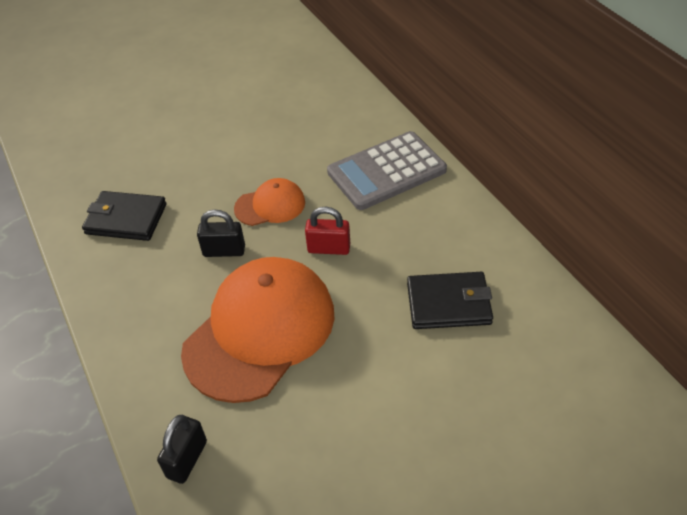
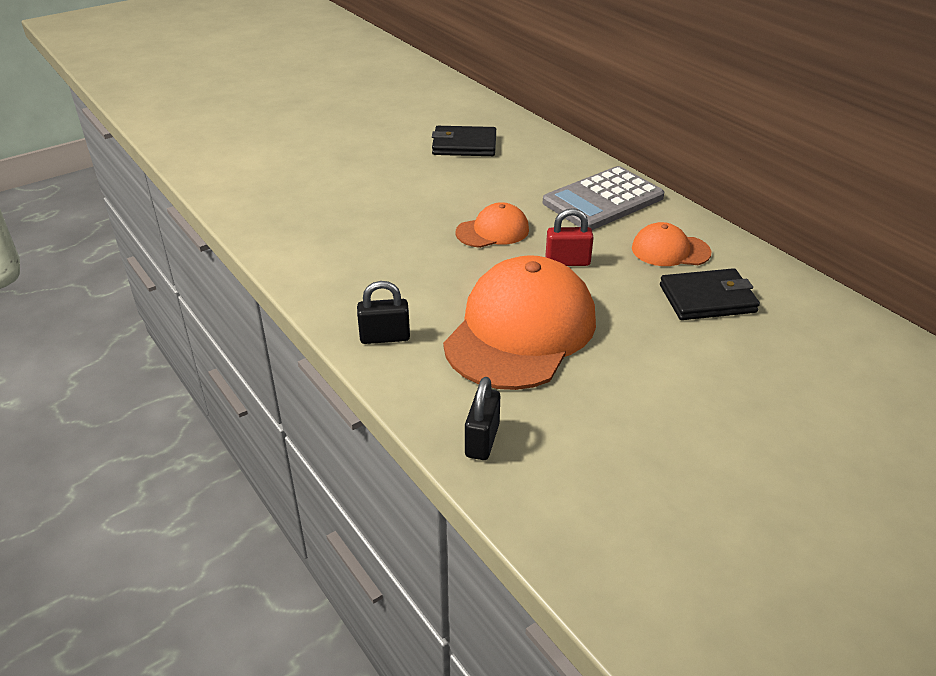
camera: 10 degrees left, 10 degrees down
(126, 219) = (340, 248): black wallet -> black wallet (464, 145)
(224, 251) = (457, 269): black padlock -> black padlock (385, 337)
(432, 240) = (670, 250): none -> orange cap

